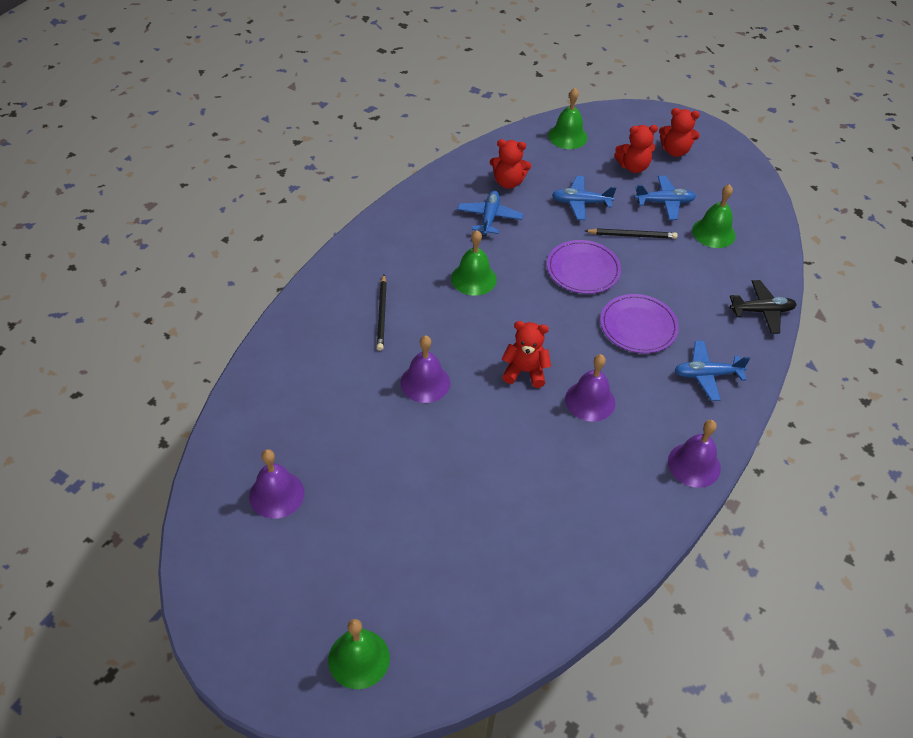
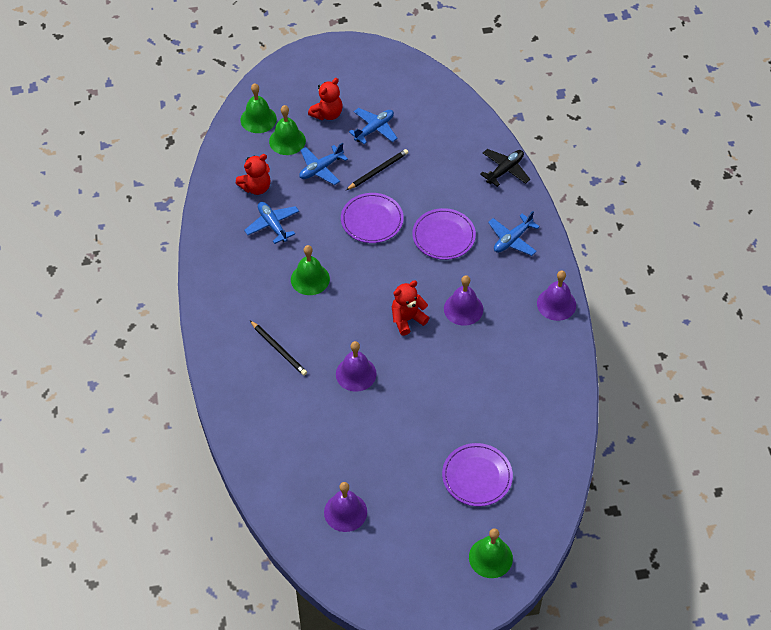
camera: 40 degrees left, 5 degrees up
(434, 565) = (477, 476): none -> purple plate
(675, 151) = (342, 81): red teddy bear -> none
(713, 232) = (426, 131): green bell -> green bell (287, 141)

